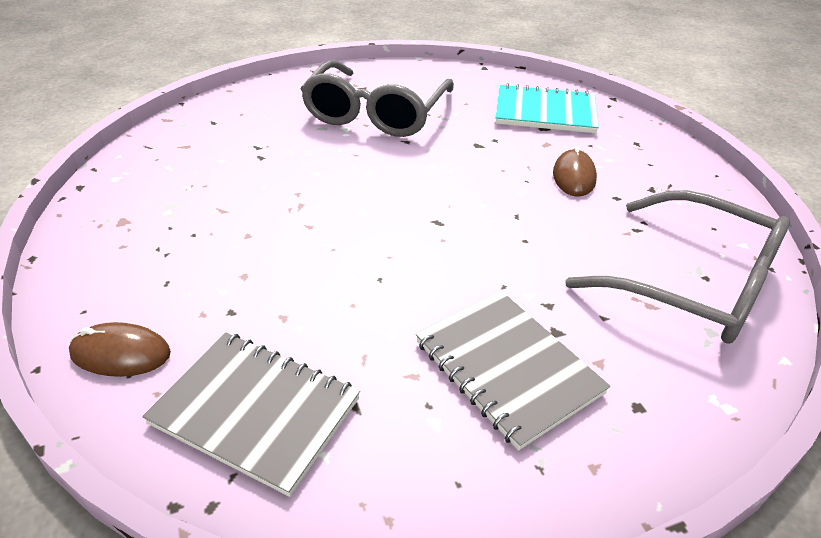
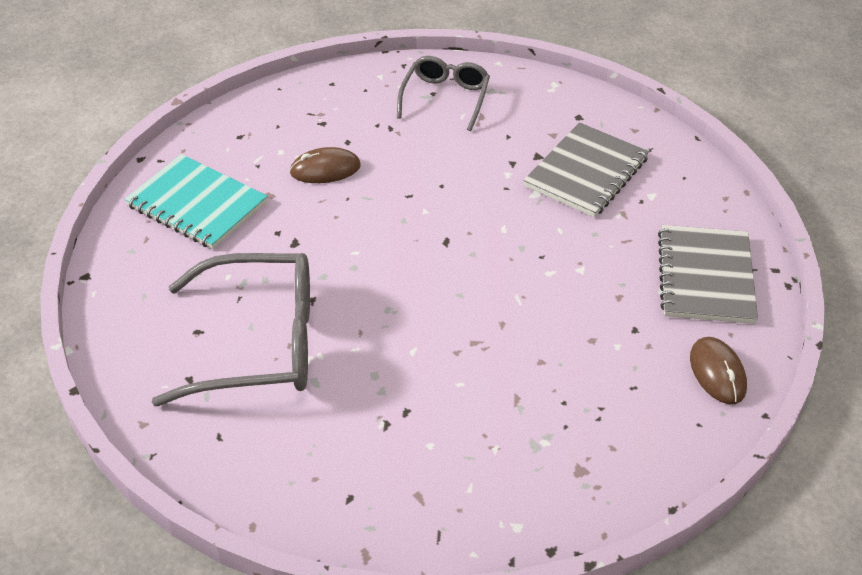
camera: 110 degrees left, 5 degrees up
(545, 112) = (197, 204): turquoise notebook -> turquoise notebook turned 45 degrees counterclockwise
(693, 284) = (445, 98): grey glasses -> grey glasses, size x0.59

